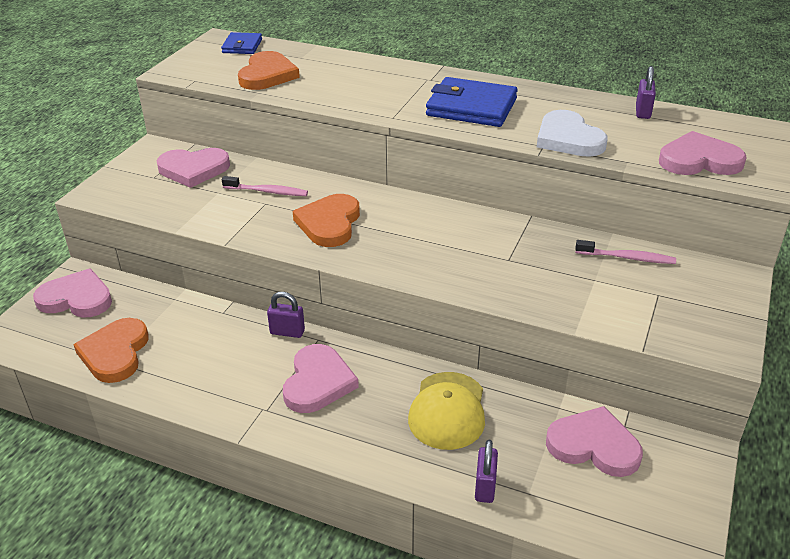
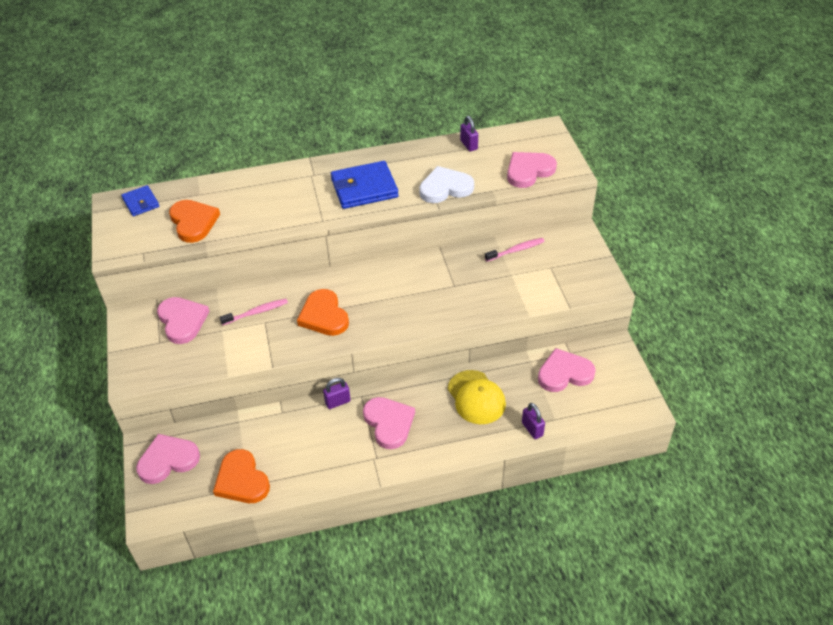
camera: 35 degrees left, 10 degrees up
(193, 169) = (182, 321): pink heart -> pink heart turned 75 degrees counterclockwise
(568, 139) = (445, 188): white heart -> white heart turned 135 degrees clockwise

